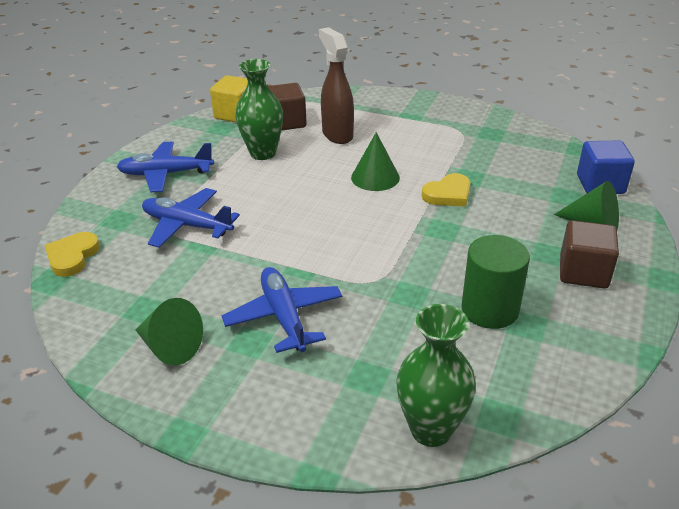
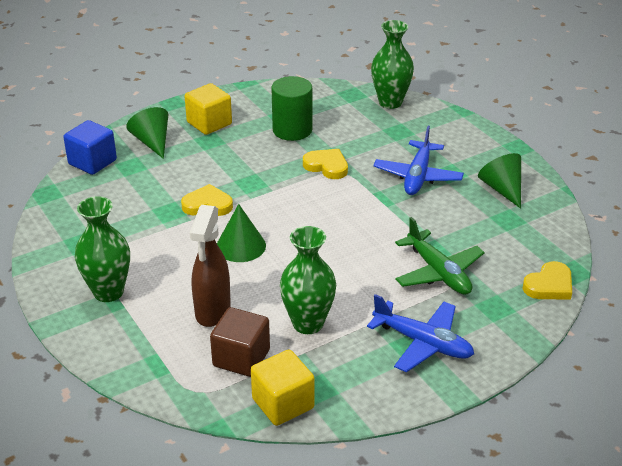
camera: 145 degrees left, 0 degrees up
(187, 225) = (438, 272): blue plane -> green plane
(394, 281) = (327, 166): none -> yellow heart
(420, 118) = (108, 292): none -> green vase
(583, 272) = (209, 123): brown cube -> yellow cube

